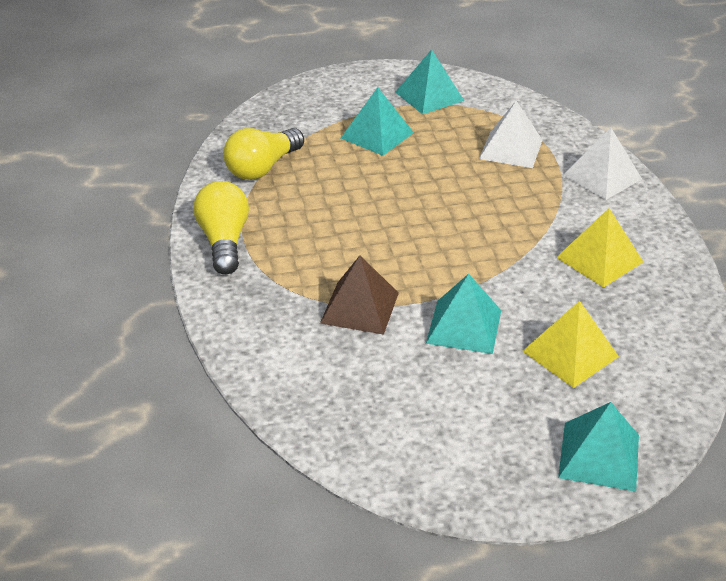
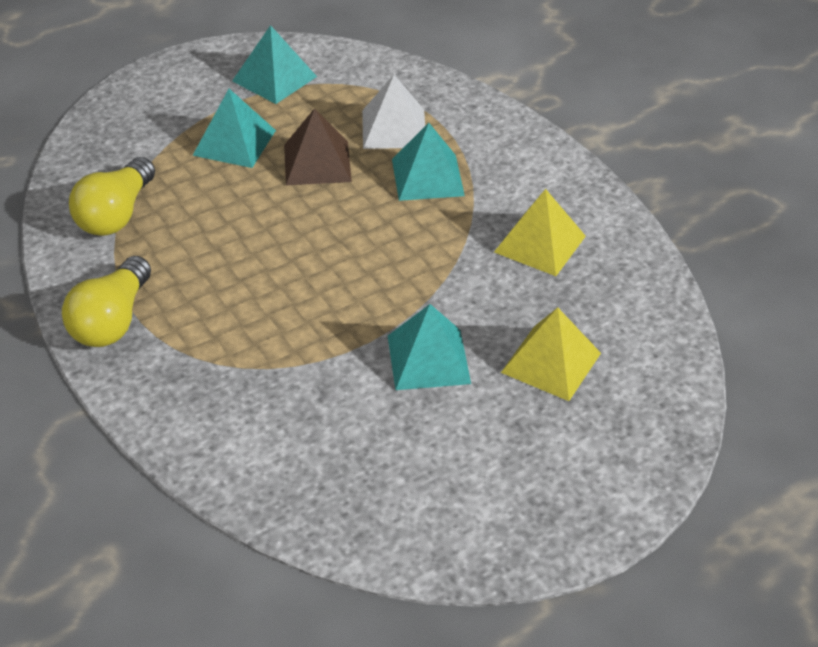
camera: 20 degrees left, 5 degrees up
(224, 241) = (112, 321): yellow light bulb -> yellow light bulb turned 135 degrees counterclockwise
(359, 307) = (305, 365): brown pyramid -> brown pyramid (317, 163)
(599, 456) = (622, 470): turquoise pyramid -> turquoise pyramid (427, 177)
(602, 177) = (505, 142): white pyramid -> none

